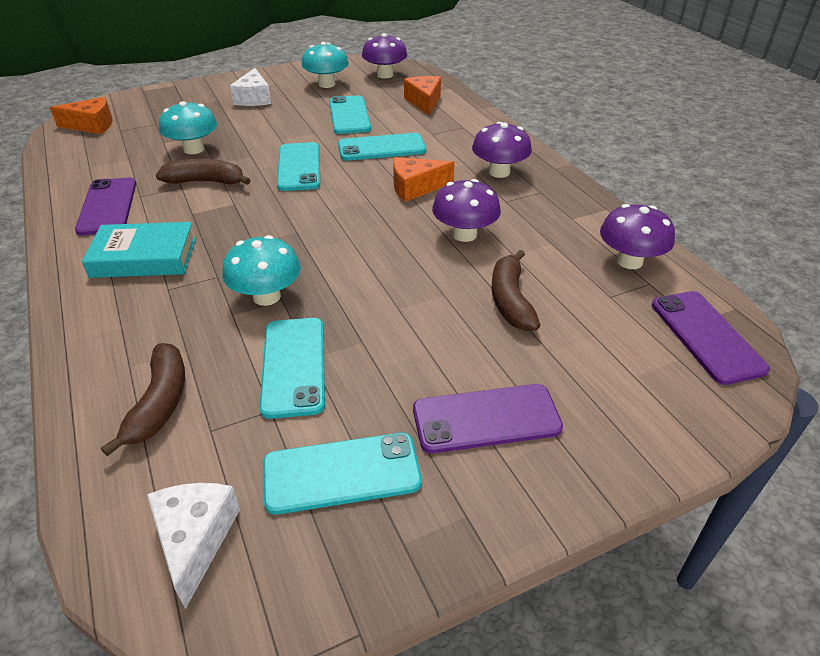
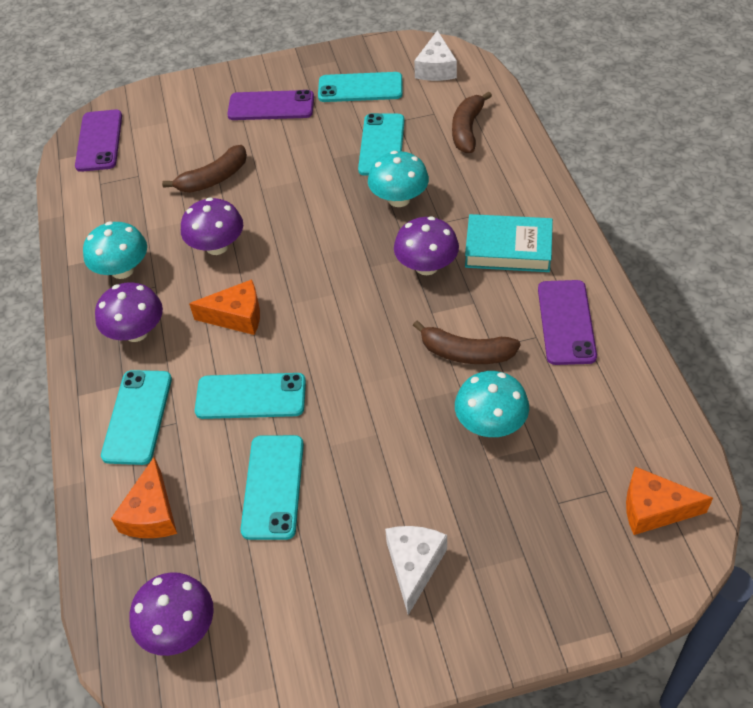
camera: 165 degrees left, 10 degrees up
(299, 167) = (358, 368): turquoise phone -> turquoise phone (138, 417)
(326, 84) = (288, 604): turquoise mushroom -> turquoise mushroom (122, 270)
(510, 300) = (213, 179): brown banana -> brown banana turned 45 degrees clockwise
(629, 261) = (98, 204): purple mushroom -> purple mushroom (426, 266)

